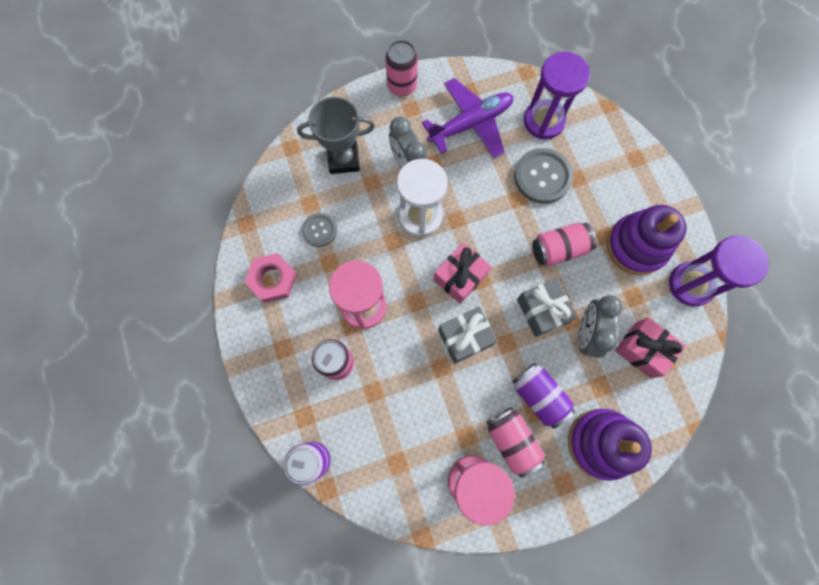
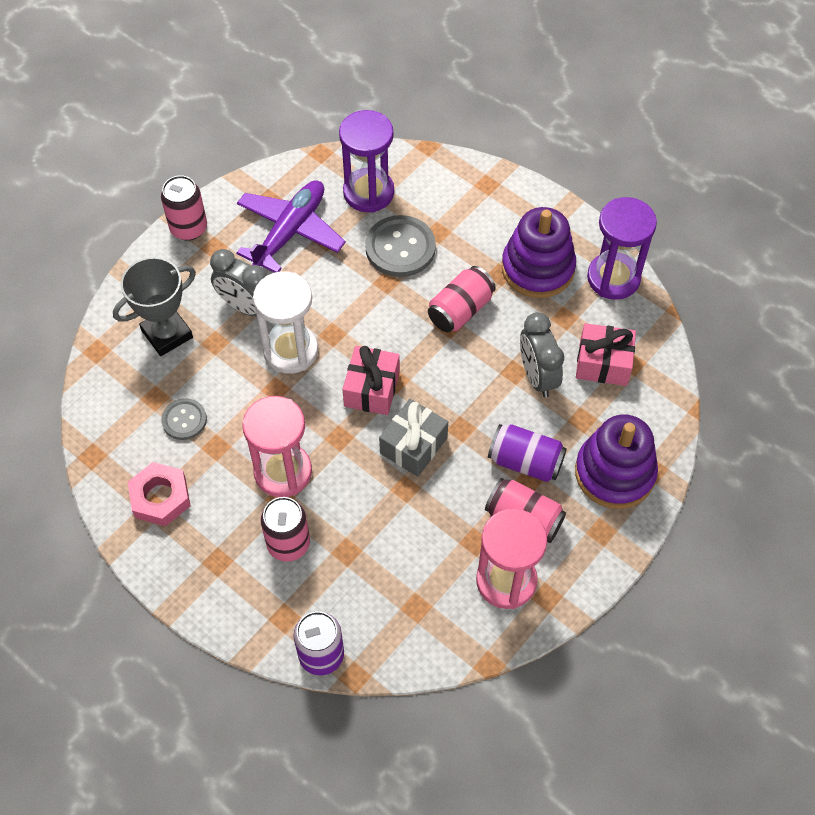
camera: 30 degrees left, 15 degrees down
(542, 311) = (479, 378): grey gift -> none

